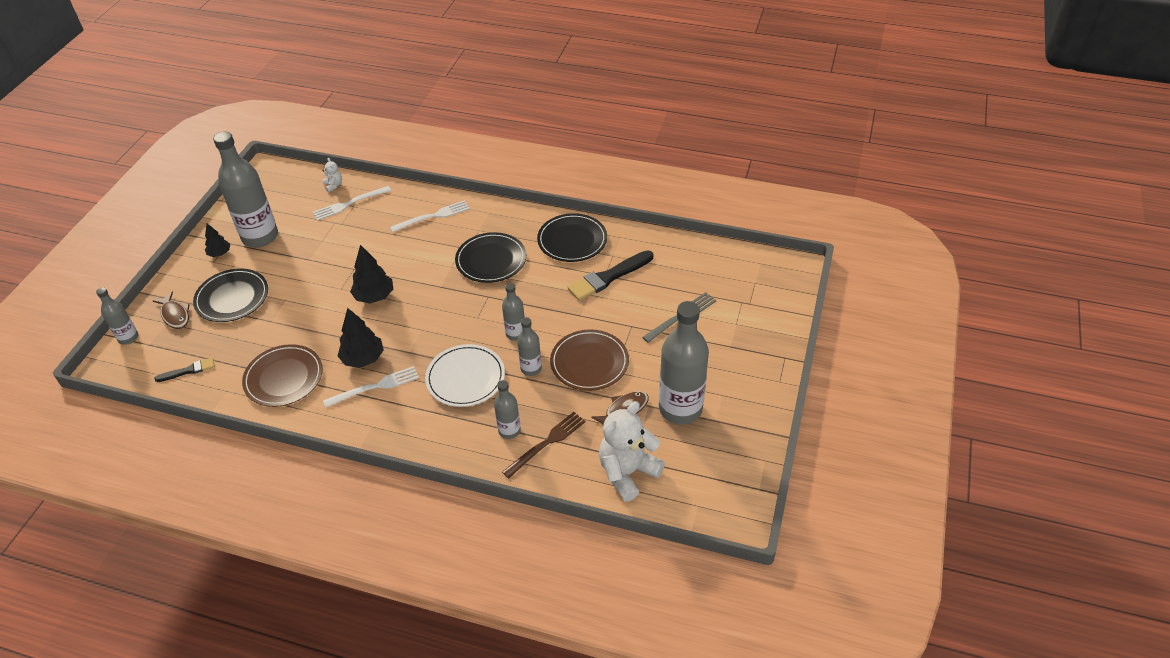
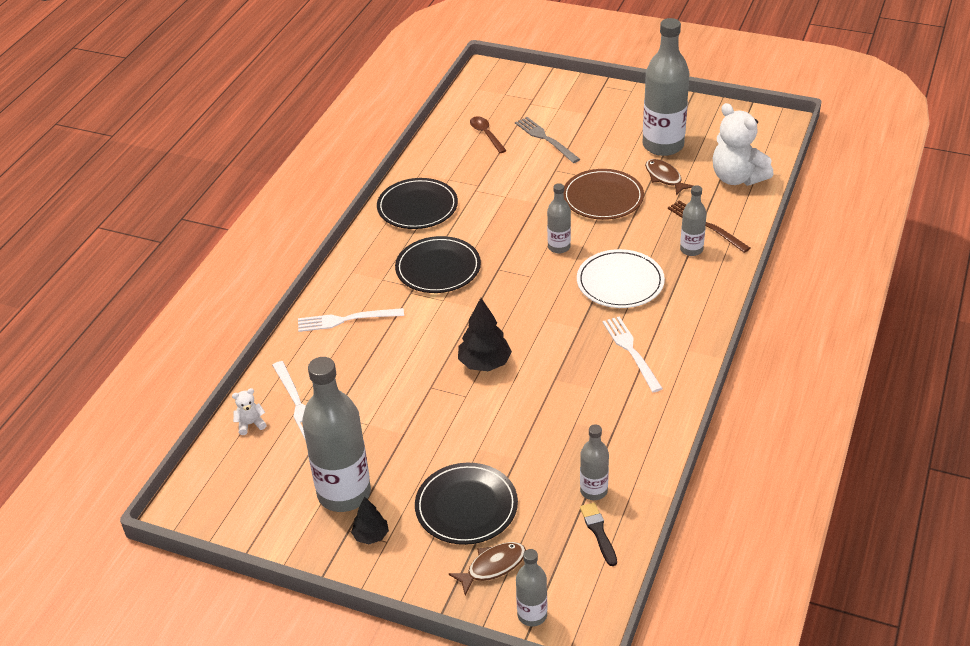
camera: 85 degrees left, 5 degrees down
(283, 378) = (614, 433): brown plate -> none
(363, 358) = (587, 365): black tree -> none
(433, 216) = (346, 320): white fork -> white fork turned 75 degrees counterclockwise
(531, 368) = (609, 236): grey bottle -> grey bottle (593, 491)
(608, 277) = (482, 182): black brush -> none
(683, 274) = (486, 134): none -> brown spoon

